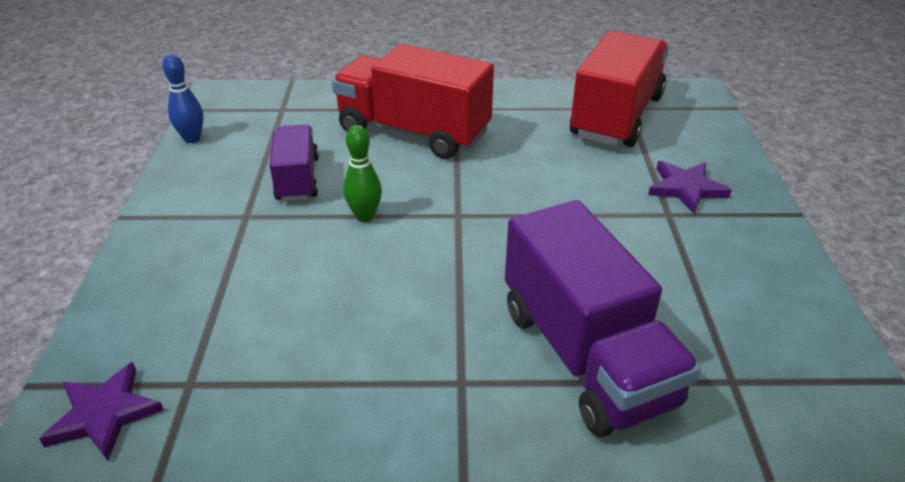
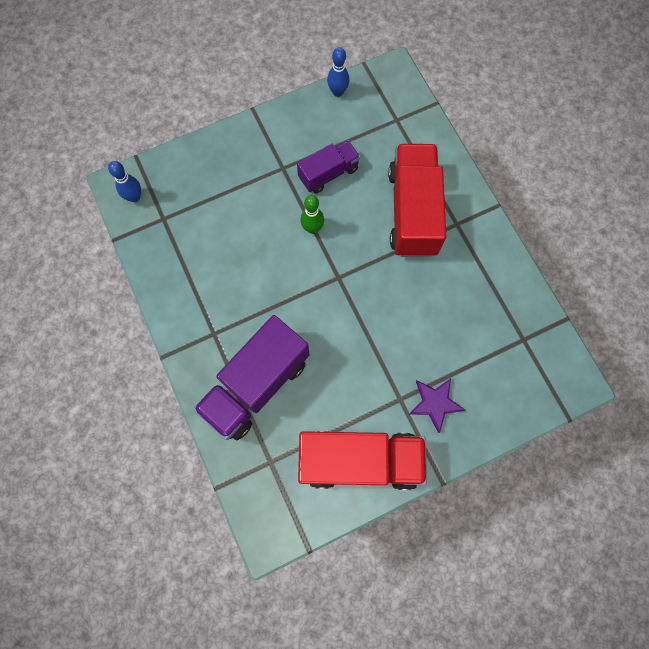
camera: 65 degrees right, 35 degrees up
(104, 414) = (134, 197): purple star -> blue bowling pin
(616, 116) = (506, 334): red truck -> red truck (360, 461)

